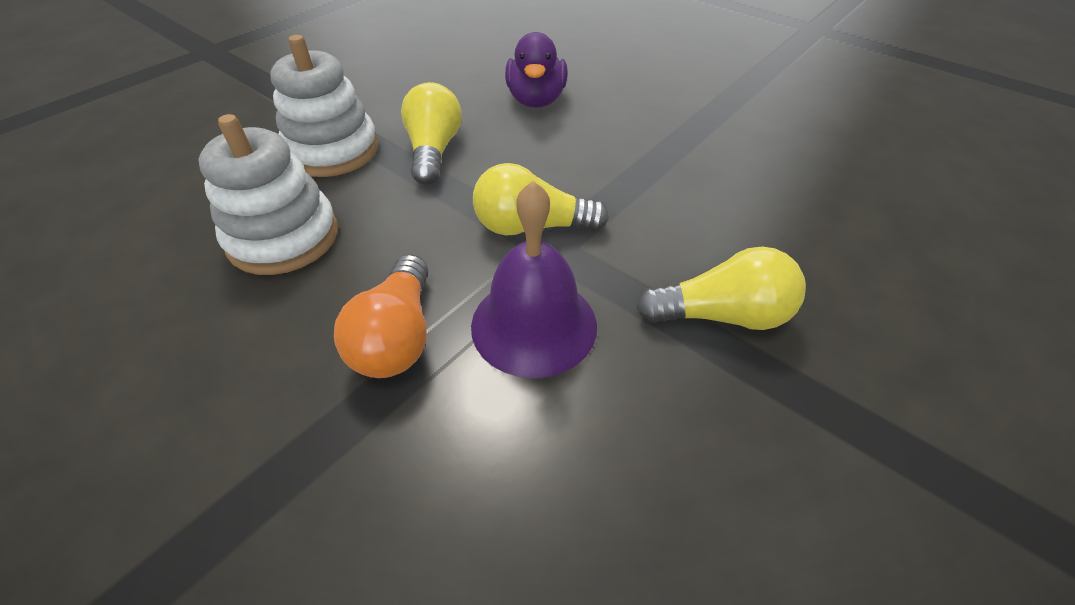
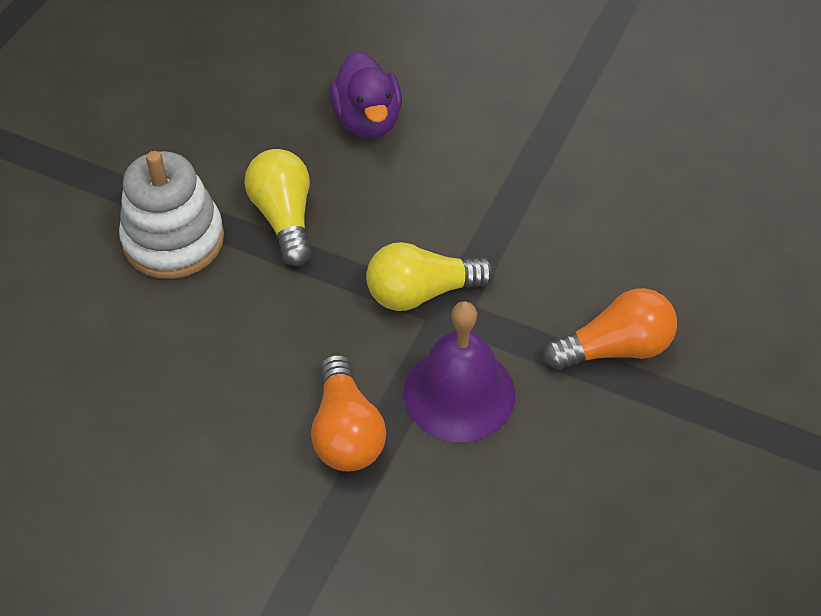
camera: 15 degrees left, 5 degrees up
(283, 237) = (185, 357): white stacking toy -> none
(721, 315) = (615, 348): yellow light bulb -> orange light bulb

